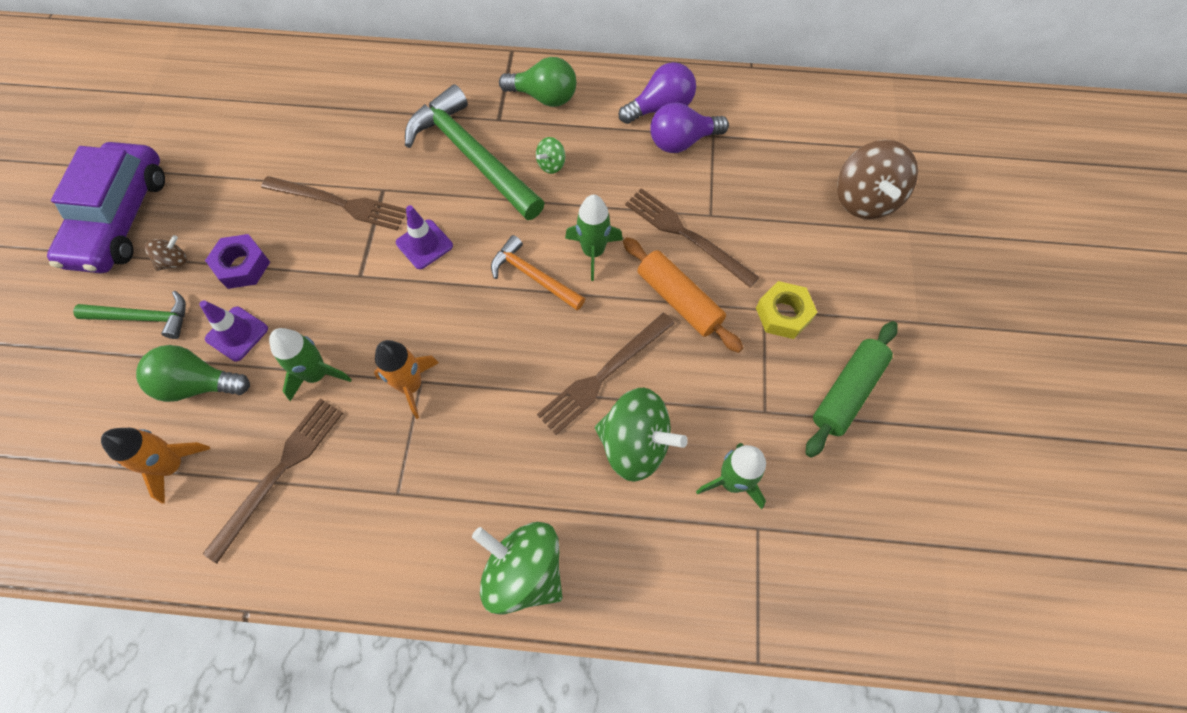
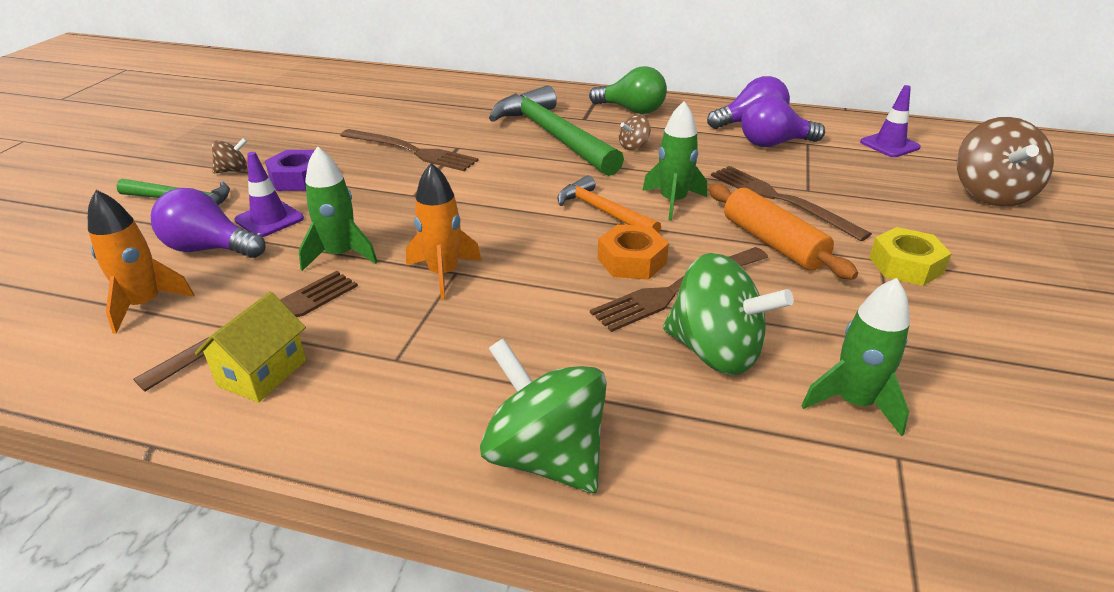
camera: 10 degrees right, 30 degrees down
(120, 219) = (198, 143): purple car -> none
(198, 384) = (209, 249): green light bulb -> purple light bulb
(299, 526) = (262, 373): none -> yellow house
(424, 244) = (489, 182): purple traffic cone -> purple traffic cone (889, 145)
(551, 164) = (633, 146): green spinning top -> brown spinning top
(564, 343) = (631, 261): none -> orange nut
(847, 392) = (1007, 337): green rolling pin -> none

